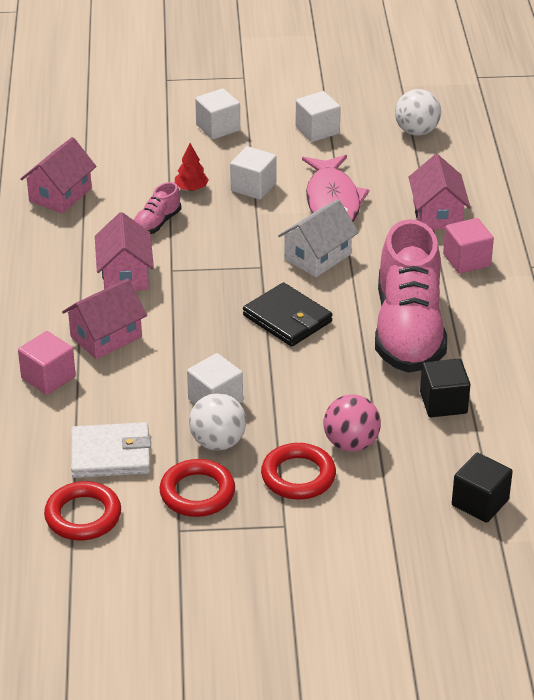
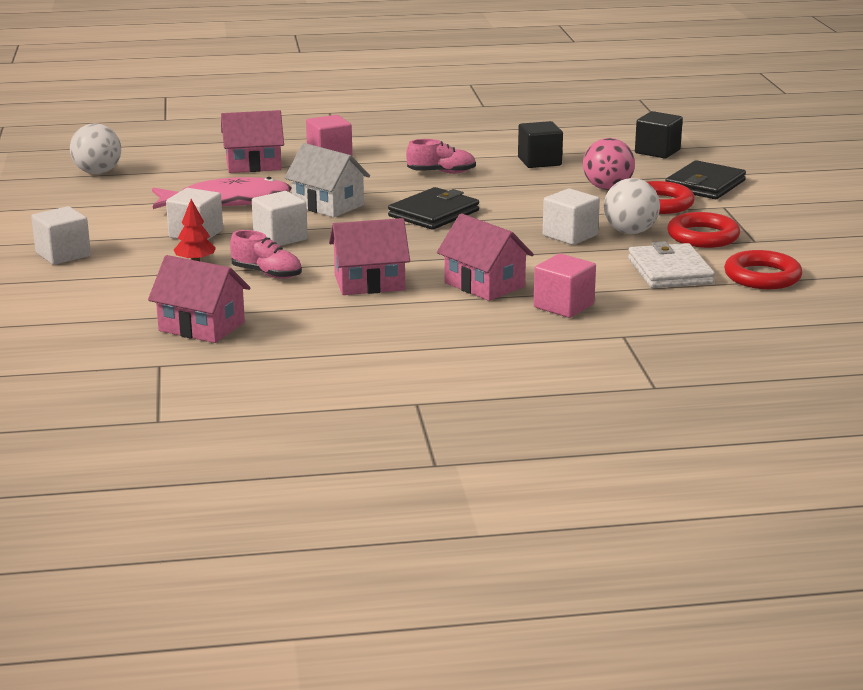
camera: 95 degrees left, 15 degrees down
(317, 130) = (83, 211): white cube -> white cube (280, 238)
(357, 523) = (705, 185): none -> black wallet
(408, 330) = (441, 172): pink shoe -> pink shoe, size x0.43

